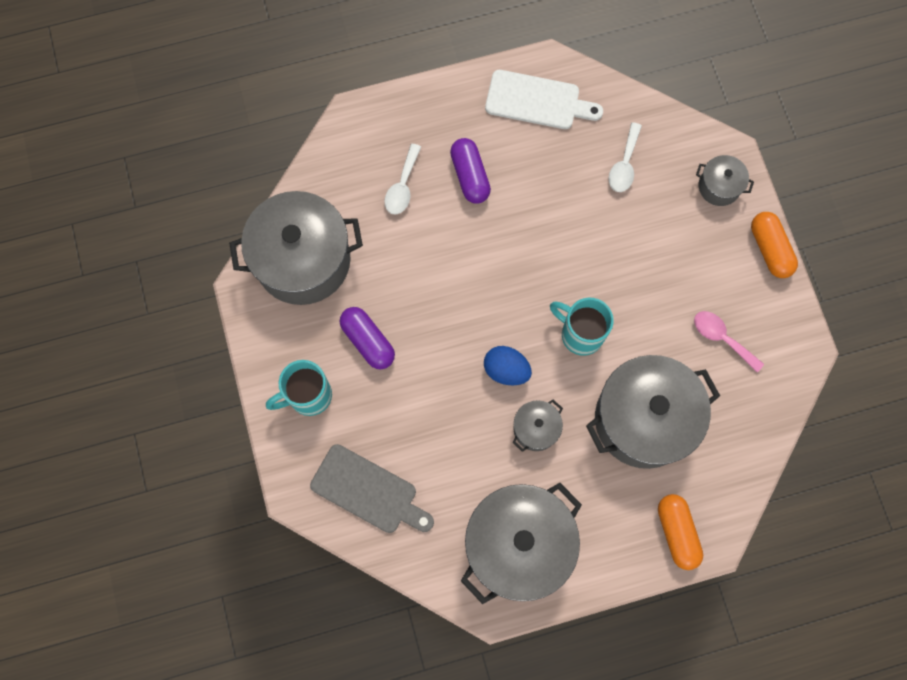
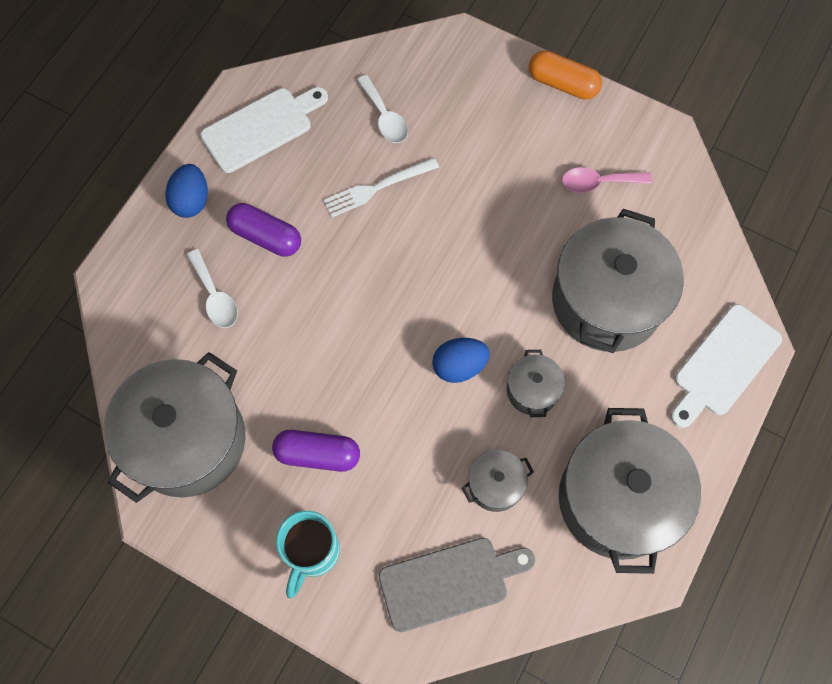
camera: 45 degrees left, 5 degrees down
(447, 111) = (191, 201): none -> blue egg
(571, 208) = (377, 188): none -> white fork
(580, 334) = (488, 280): turquoise mug -> none
(677, 532) = (724, 364): orange capsule -> white cutting board
(719, 186) = (476, 70): grey pot -> grey pot (495, 485)

